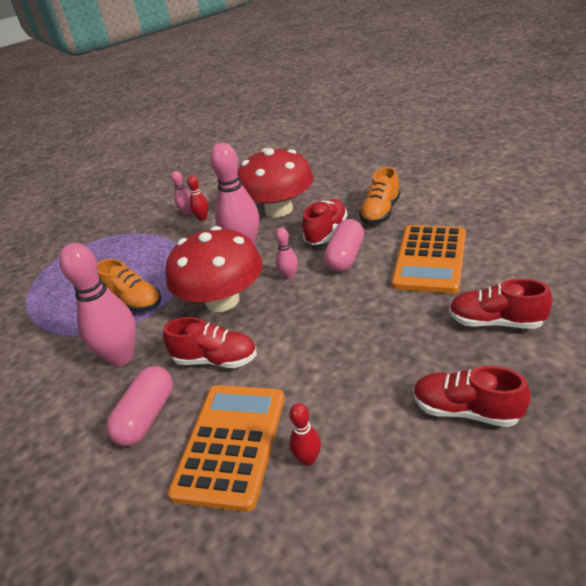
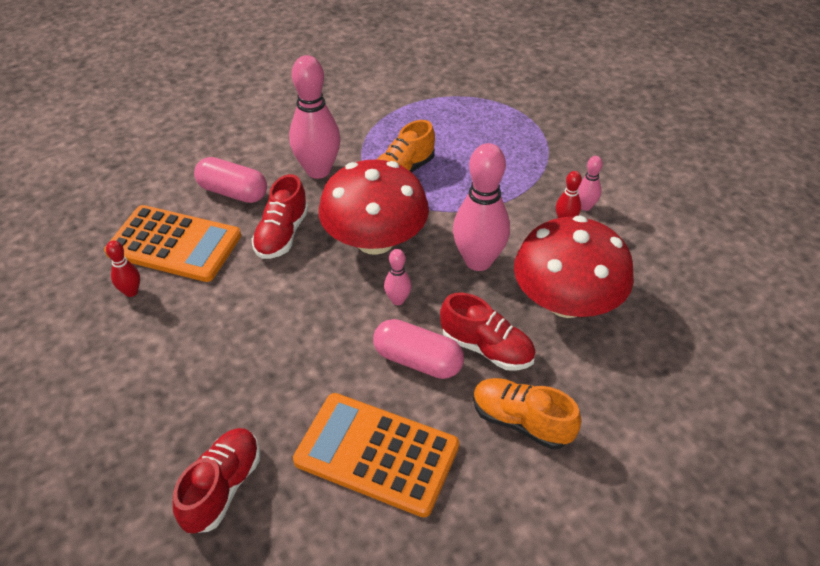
camera: 90 degrees right, 10 degrees up
(466, 410) = (116, 416): red shoe -> none

